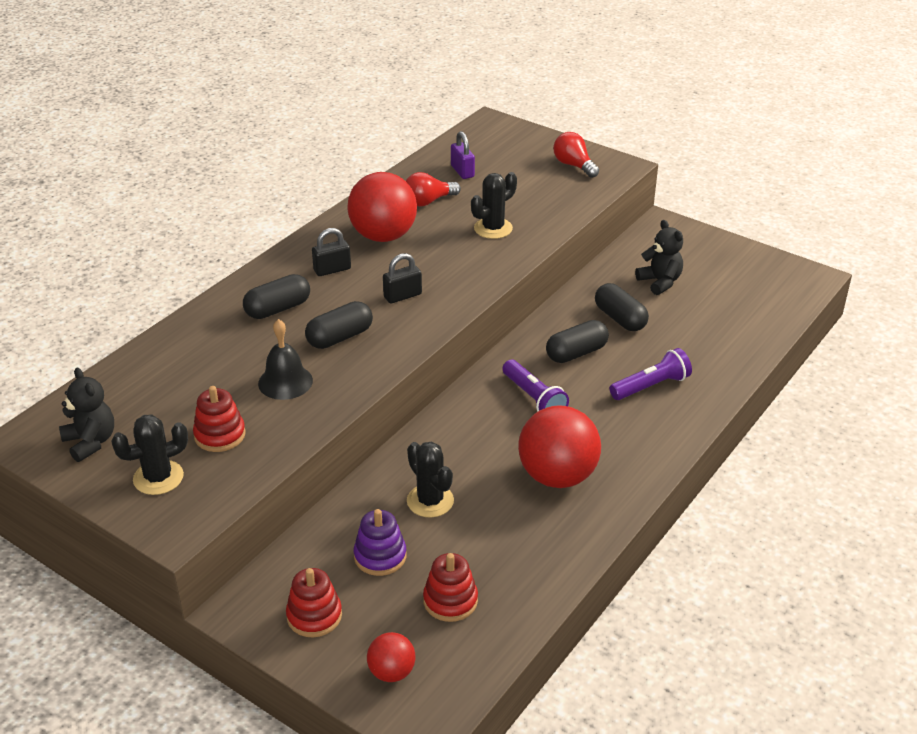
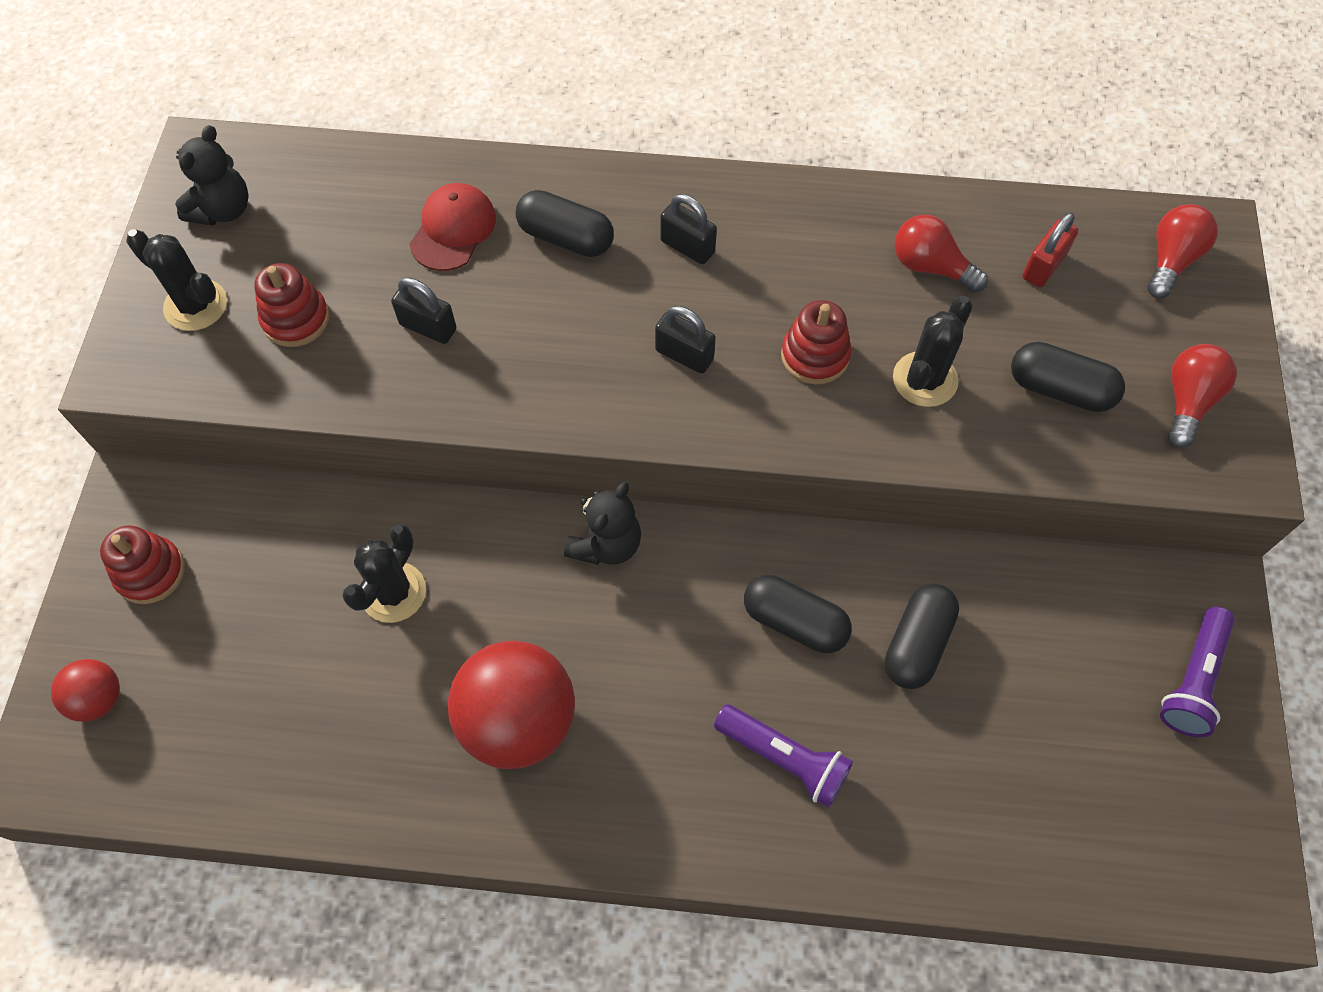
camera: 60 degrees right, 25 degrees up
(223, 349) = (453, 230): none -> red cap
(285, 382) = (428, 327): black bell -> black padlock
(340, 337) = (549, 334): black capsule -> black capsule (1059, 389)
(380, 556) = (273, 588): purple stacking toy -> none
(383, 236) = (805, 260): red ball -> none
(450, 601) = (235, 704): red stacking toy -> red stacking toy (815, 356)
(462, 171) = (1043, 267): purple padlock -> red padlock
(493, 228) = (925, 379): black cactus -> black cactus turned 75 degrees counterclockwise
(494, 138) = (1170, 260): none -> red light bulb
(534, 398) = (660, 615): purple flashlight -> purple flashlight (1192, 680)
(660, 282) = (1052, 659): black teddy bear -> black teddy bear (606, 544)

